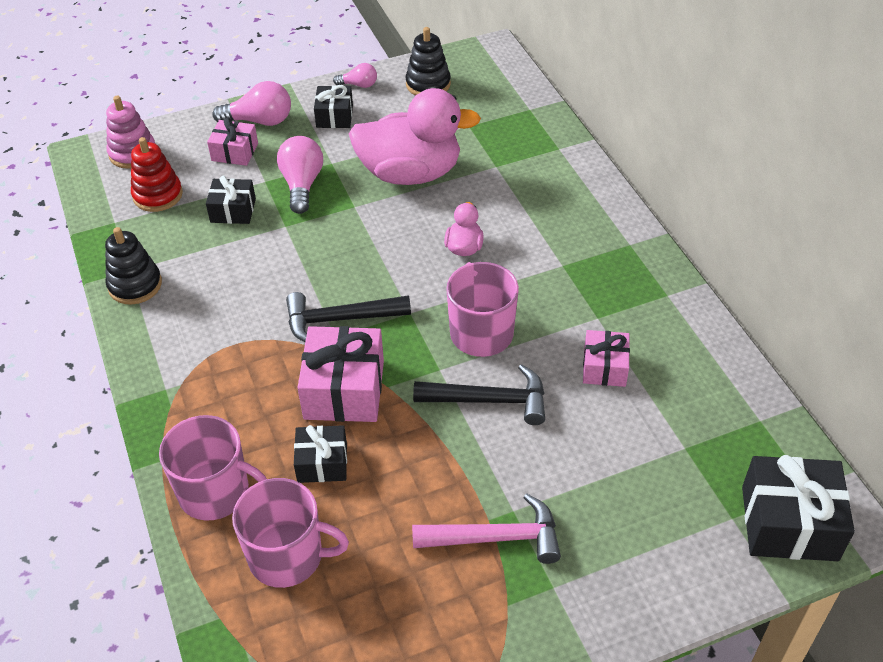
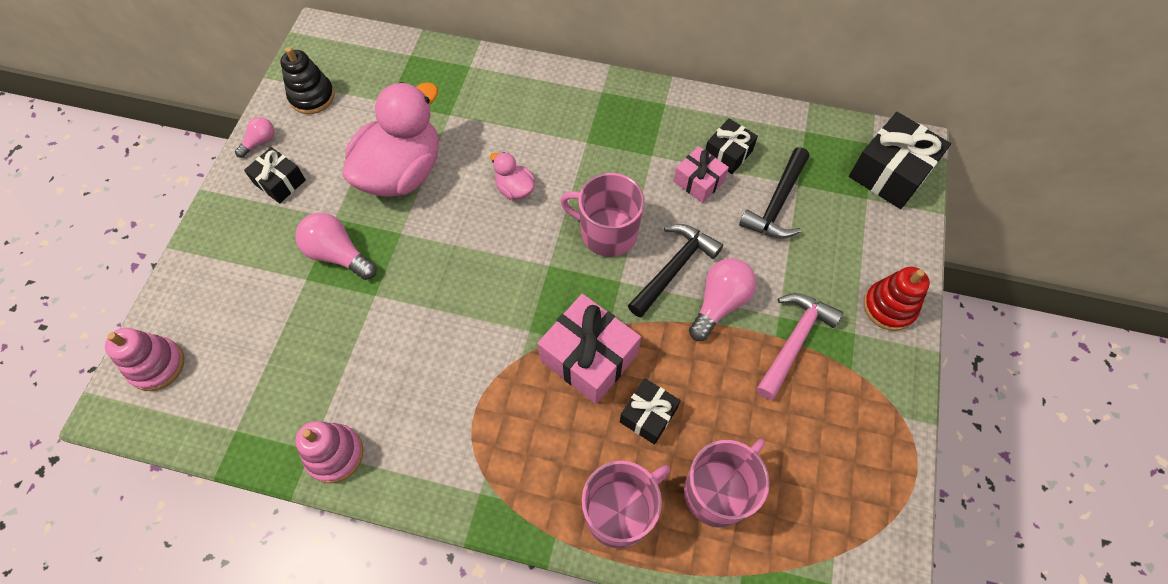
camera: 55 degrees left, 15 degrees up
(135, 285) = (335, 454): black stacking toy -> pink stacking toy
(158, 195) = (237, 374): red stacking toy -> red stacking toy (889, 307)
(233, 210) = (317, 324): black gift -> black gift (728, 153)
(235, 152) = (245, 281): pink gift -> none
(259, 121) = (225, 239): pink light bulb -> pink light bulb (719, 303)
(339, 320) = (515, 317): black hammer -> black hammer (777, 203)

